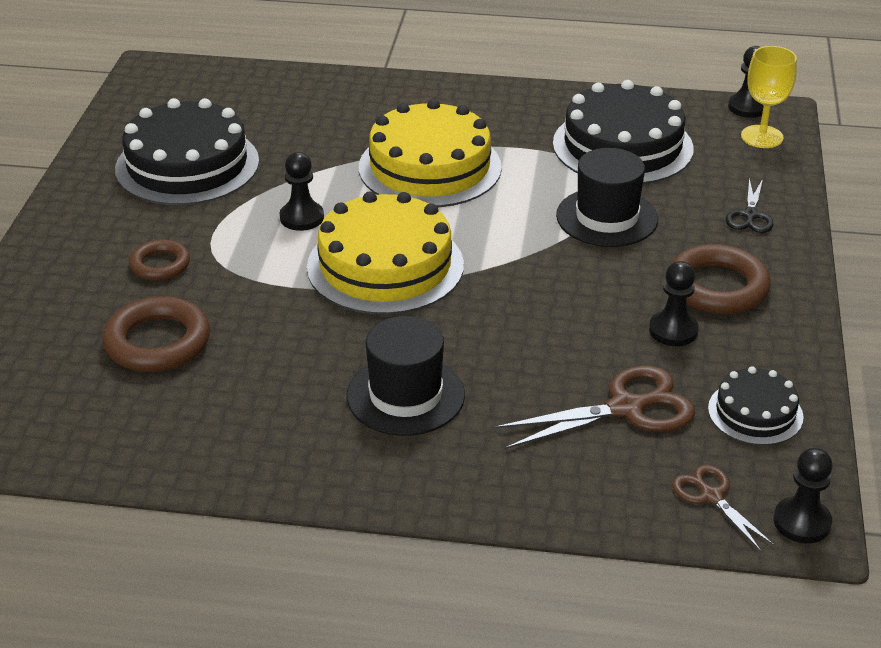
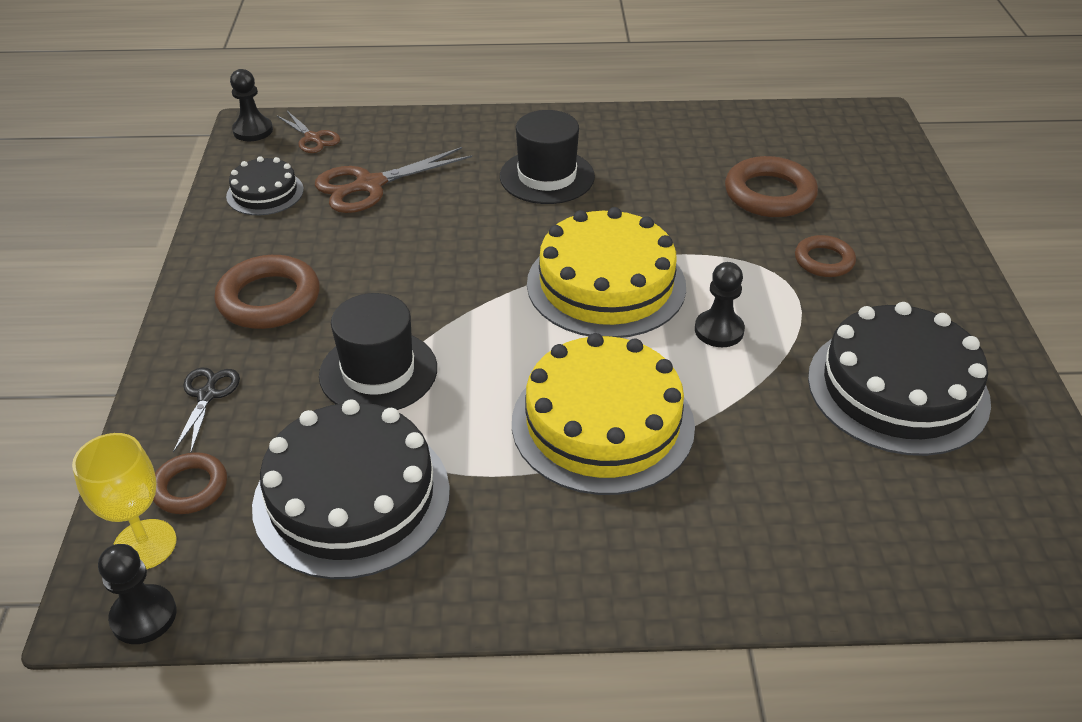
camera: 170 degrees right, 5 degrees up
(673, 330) = (321, 251): black pawn -> none
(742, 161) = (190, 487): none -> brown ring

